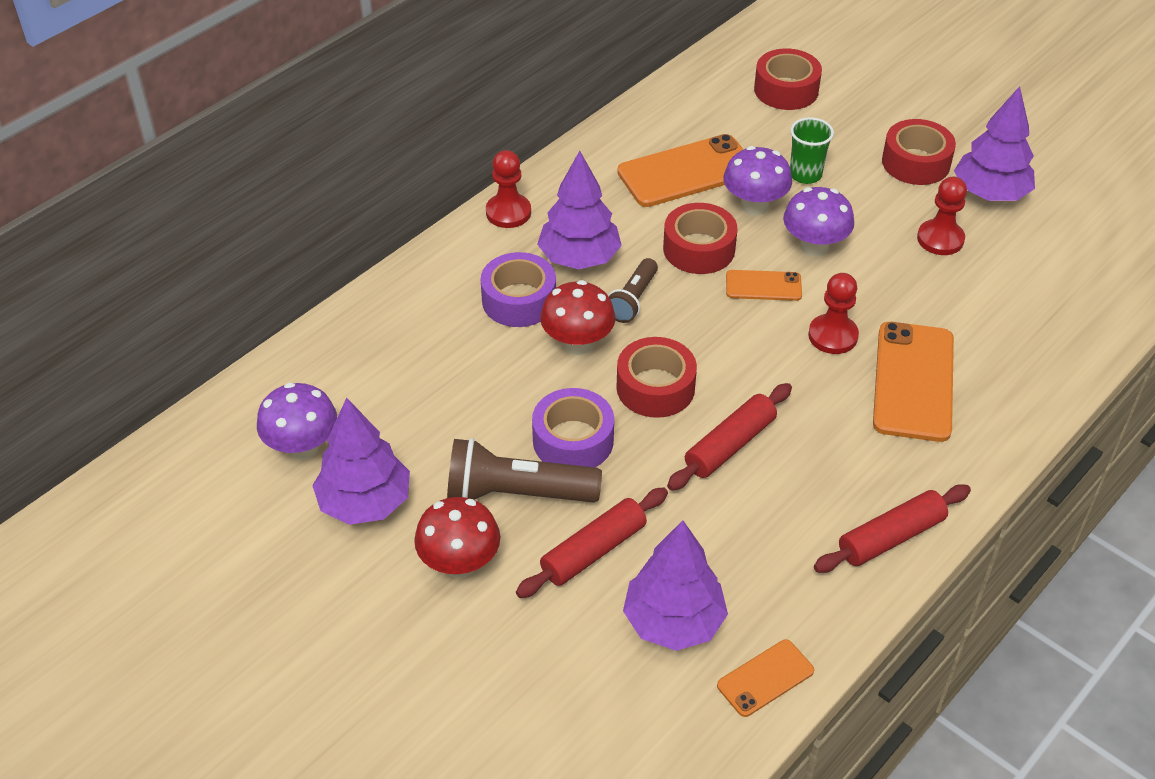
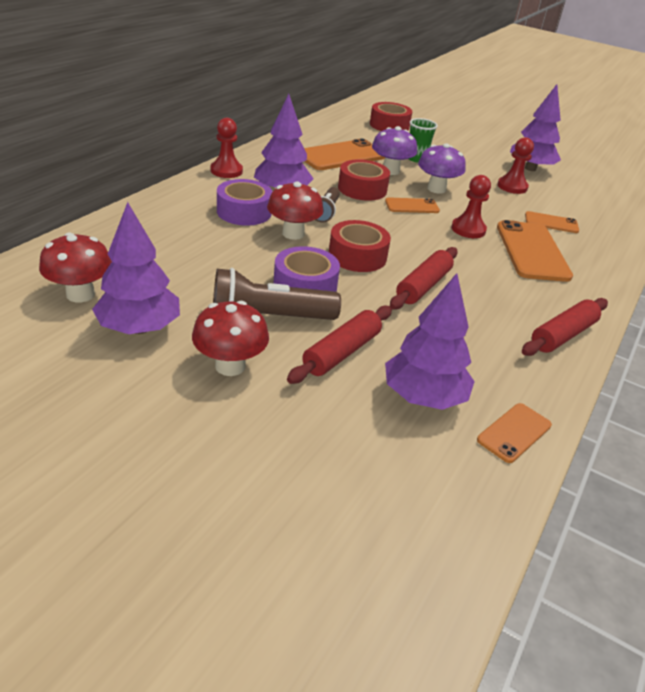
camera: 15 degrees left, 10 degrees down
(302, 447) = (80, 294): purple mushroom -> red mushroom
(916, 162) = (480, 155): red tape -> none
(970, 321) = (551, 223): none -> orange phone

